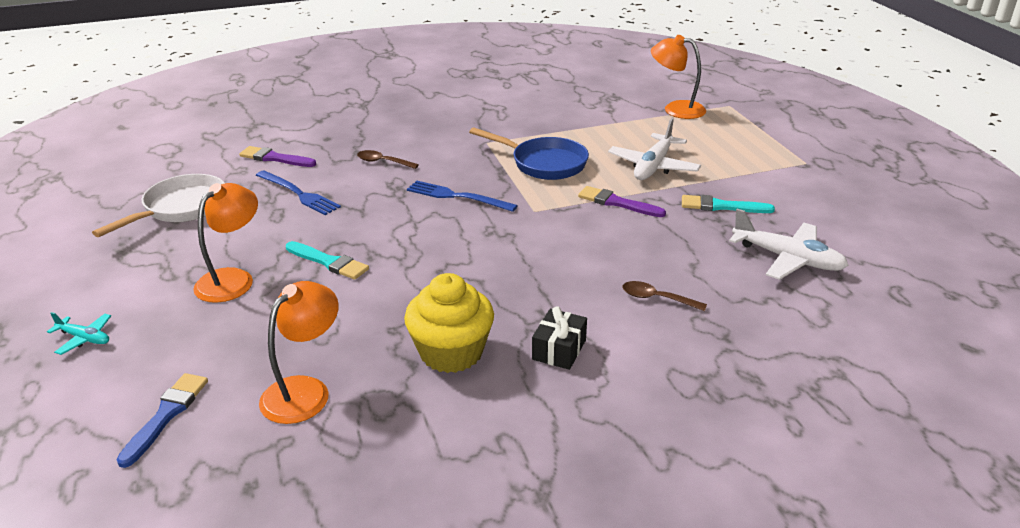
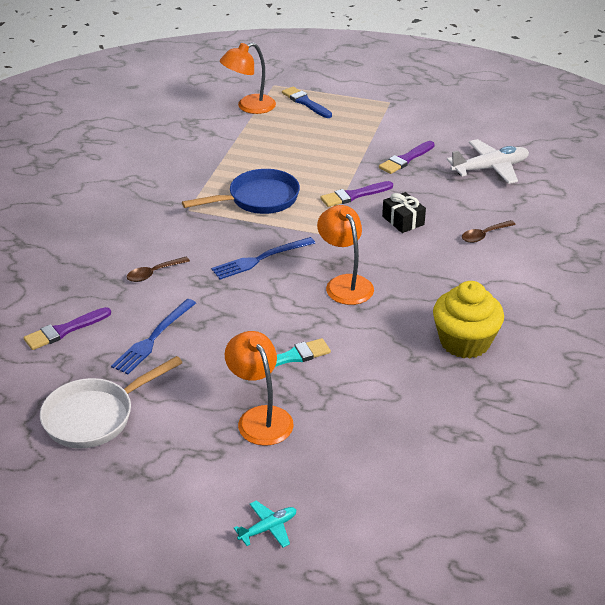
camera: 55 degrees left, 5 degrees up
(166, 415) = (420, 502): blue brush -> blue brush (305, 102)
(180, 208) = (95, 416): white pan -> white pan turned 105 degrees counterclockwise
(298, 194) = (153, 338): blue fork -> blue fork turned 135 degrees clockwise
(305, 390) = (449, 424): orange lamp -> orange lamp (345, 284)
(559, 350) = (502, 297): black gift -> black gift (403, 220)
(653, 166) = (322, 157): white plane -> none
(721, 206) = (406, 159): turquoise brush -> purple brush

